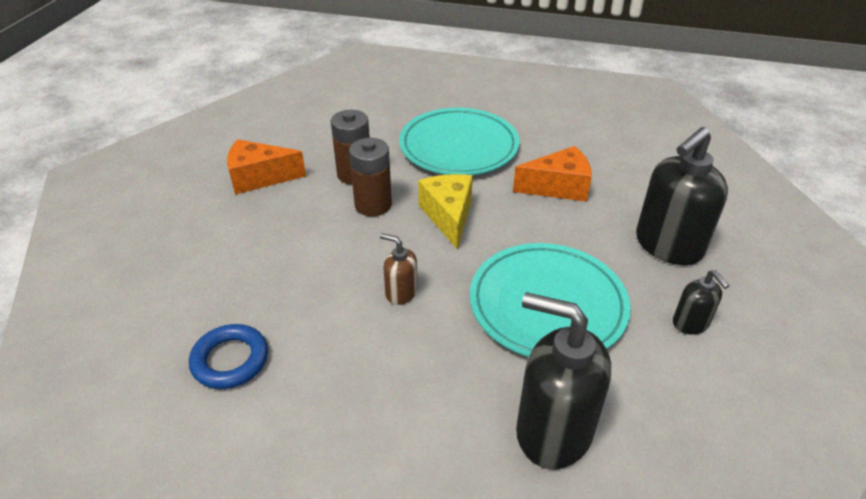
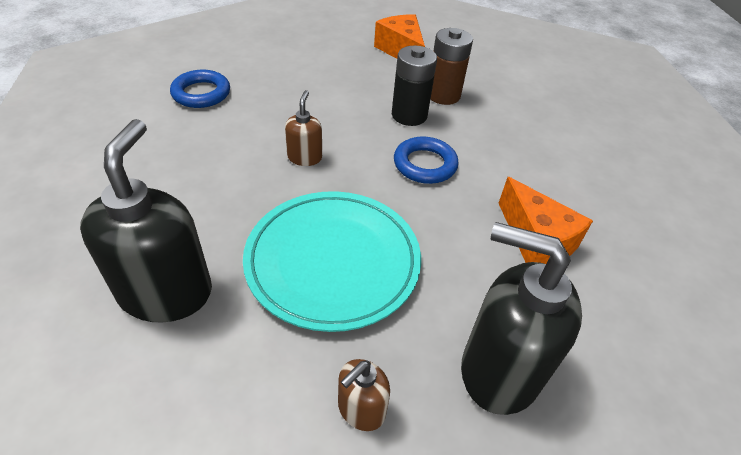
camera: 65 degrees right, 5 degrees up
(373, 205) = (409, 115): brown battery -> black battery
(448, 216) = (425, 164): yellow cheese -> blue ring
(458, 147) = (542, 148): turquoise plate -> none
(690, 323) = (361, 409): black soap dispenser -> brown soap dispenser

